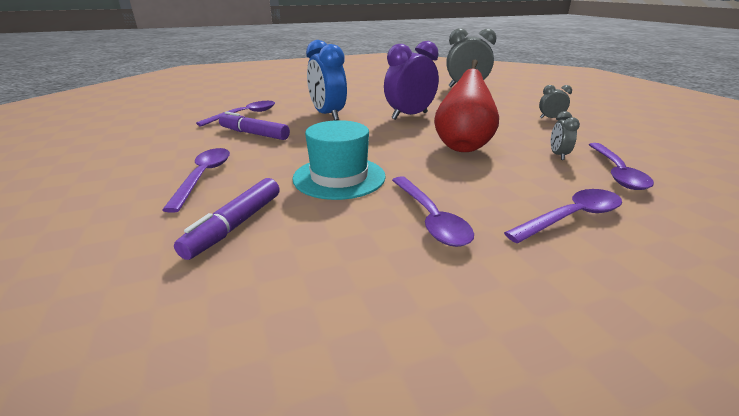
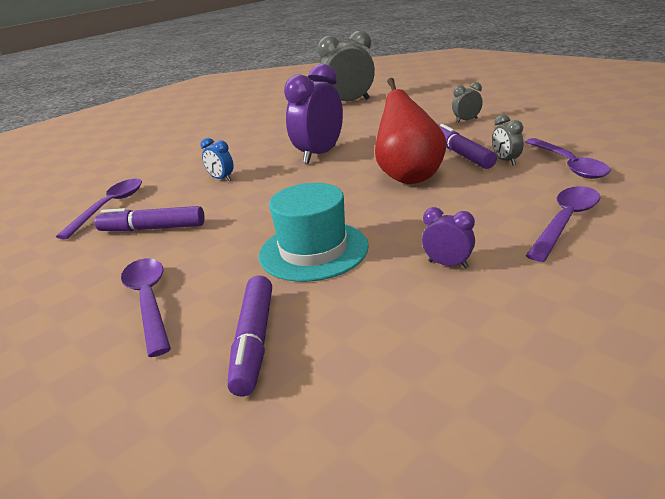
camera: 20 degrees left, 0 degrees up
(327, 115) = (221, 179): blue clock -> blue clock, size x0.47
(430, 219) = (448, 264): purple spoon -> purple clock
(522, 141) = (462, 154): none -> purple marker

